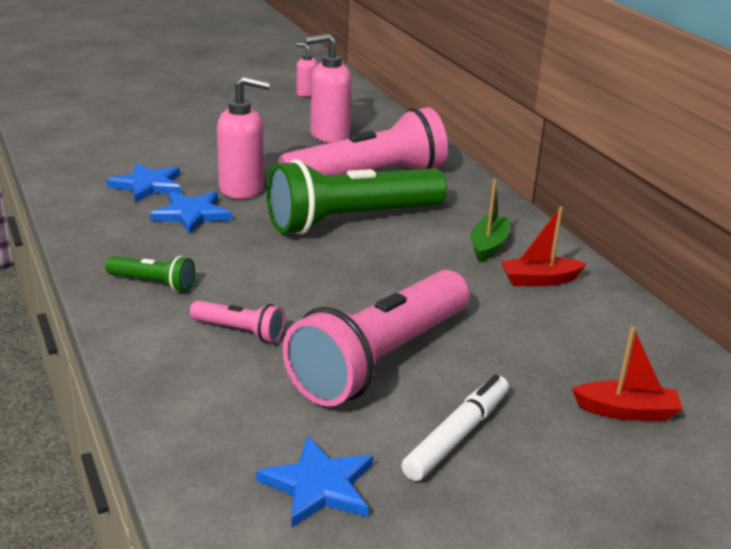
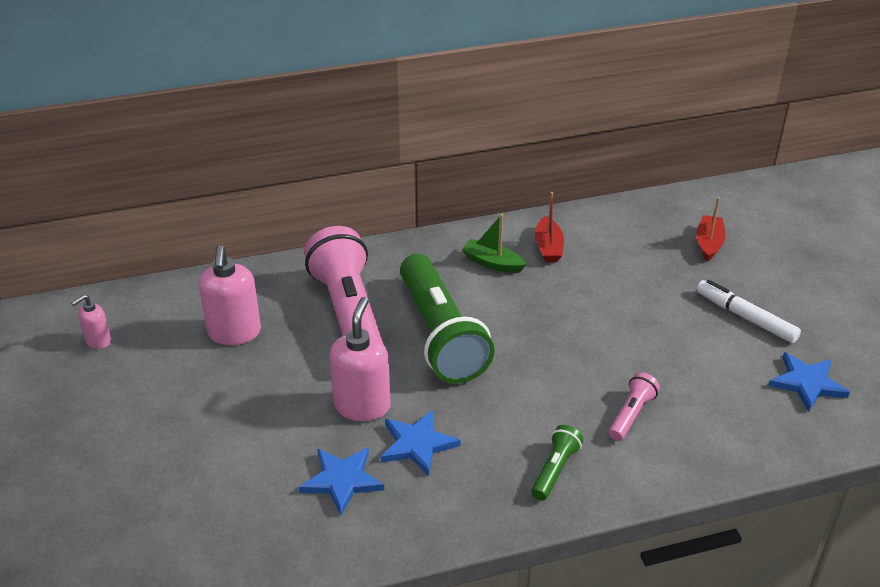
camera: 80 degrees left, 10 degrees up
(380, 360) = (663, 341): pink flashlight -> none

